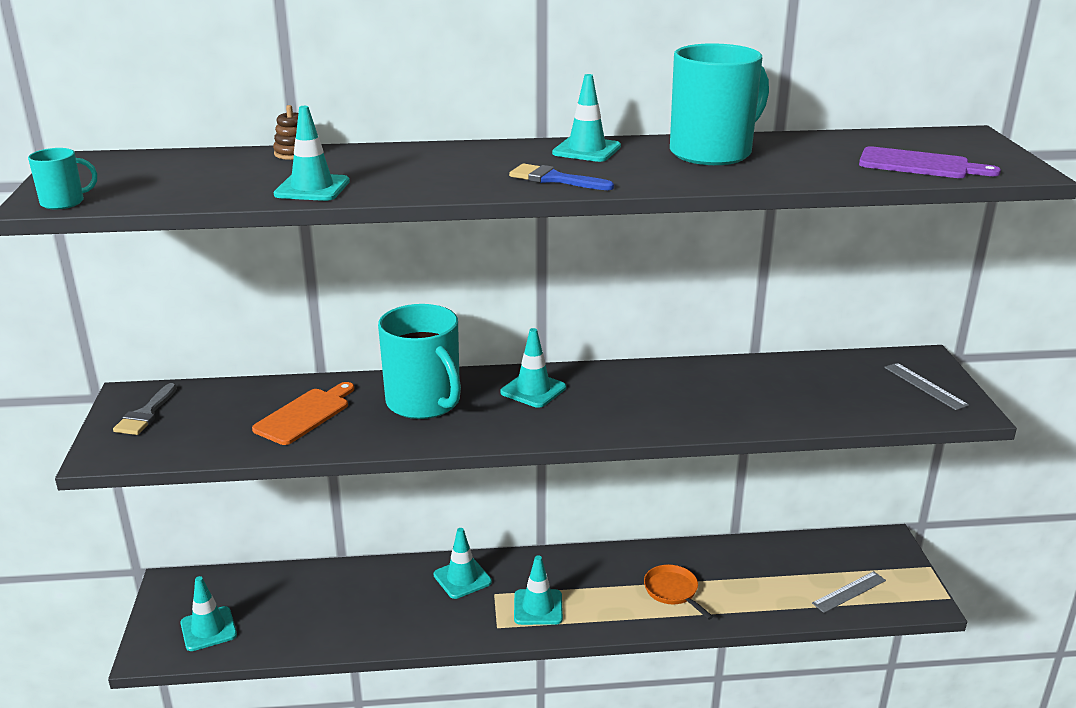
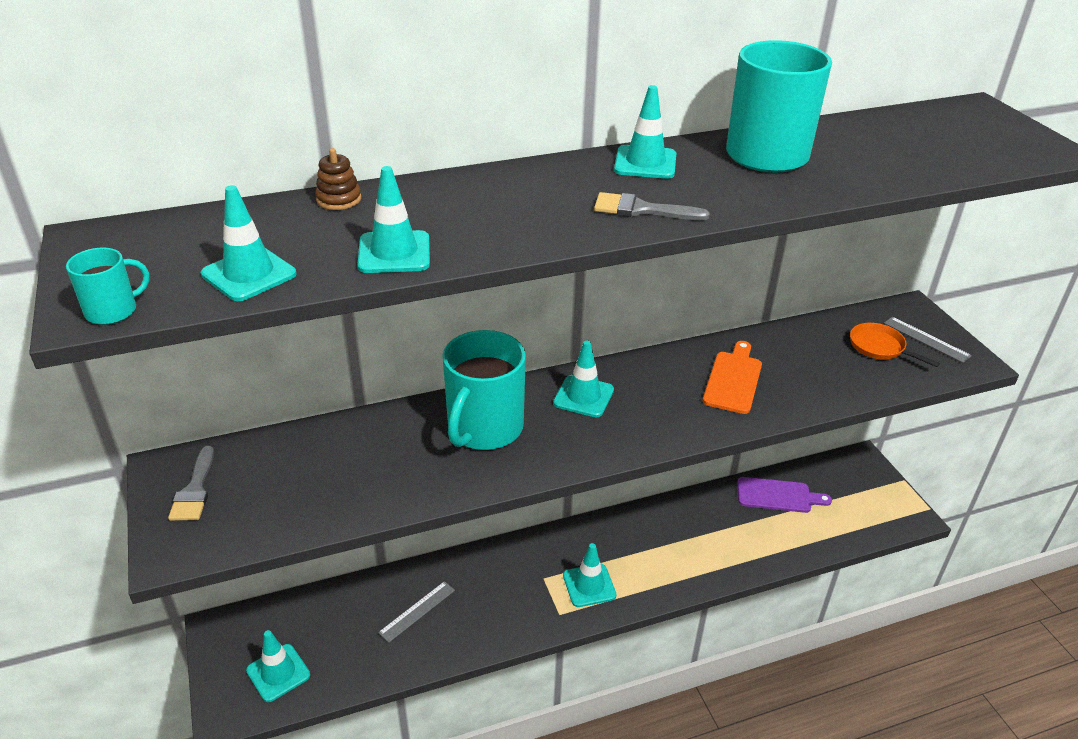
camera: 15 degrees left, 10 degrees up
(305, 415) = (369, 463): orange cutting board -> orange cutting board (733, 380)
(424, 402) = (484, 428): turquoise mug -> turquoise mug turned 75 degrees clockwise
(462, 578) = (507, 567): turquoise traffic cone -> turquoise traffic cone (249, 274)
(554, 179) = (641, 210): blue brush -> grey brush
(673, 591) = (702, 545): orange pan -> orange pan (880, 347)
(849, 592) = (849, 518): grey ruler -> grey ruler (417, 611)
(919, 165) = (965, 152): purple cutting board -> purple cutting board (778, 496)

